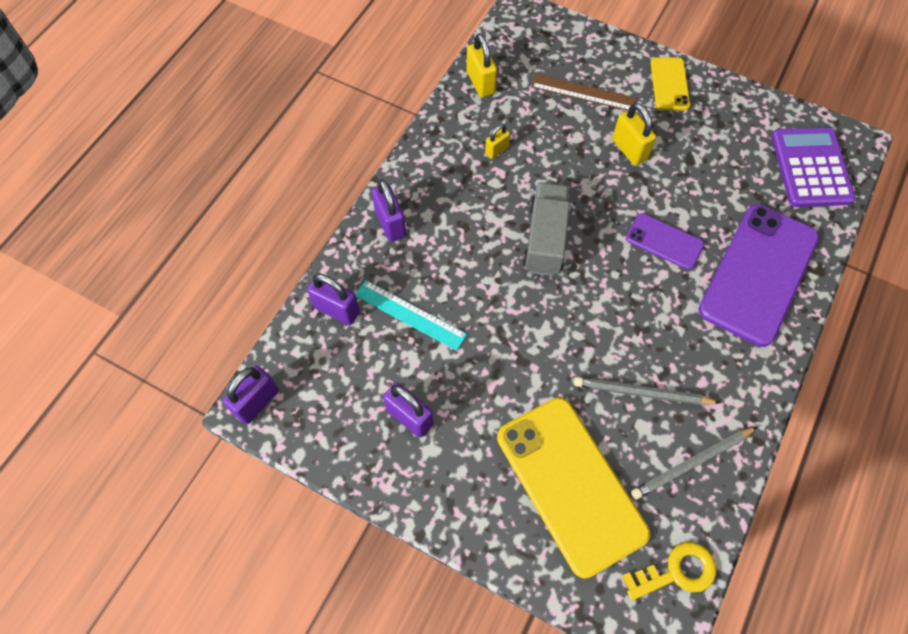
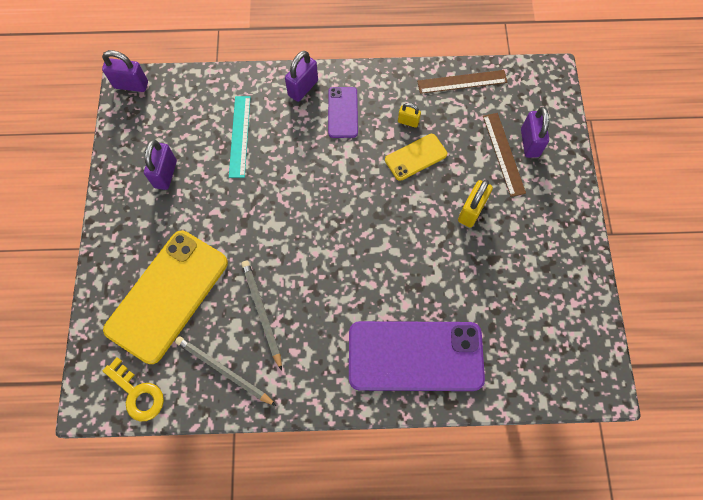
camera: 60 degrees right, 5 degrees up
(337, 310) = (219, 92): purple padlock -> purple padlock (529, 143)
(480, 83) = (462, 81): yellow padlock -> brown ruler
(545, 239) = (351, 190): grey truck -> none
(664, 242) = (401, 273): purple phone -> purple phone (342, 112)
(669, 84) = (559, 212): yellow phone -> yellow phone (416, 157)
(810, 168) = (550, 358): purple calculator -> none

